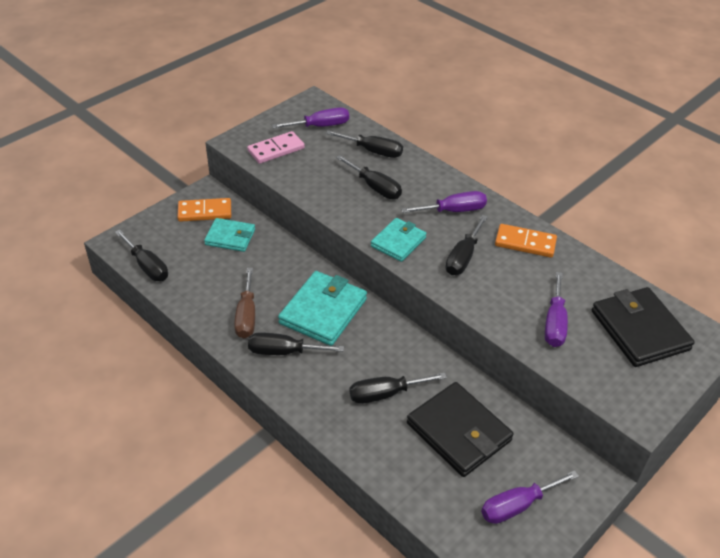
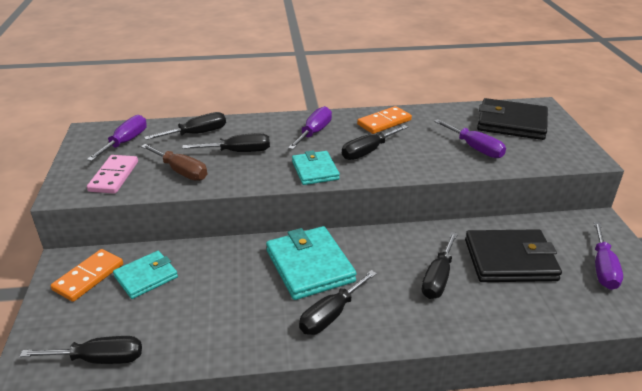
camera: 50 degrees left, 10 degrees down
(246, 316) = (259, 317): brown screwdriver -> brown screwdriver (181, 171)
(463, 257) = (368, 151): black screwdriver -> black screwdriver turned 75 degrees clockwise

